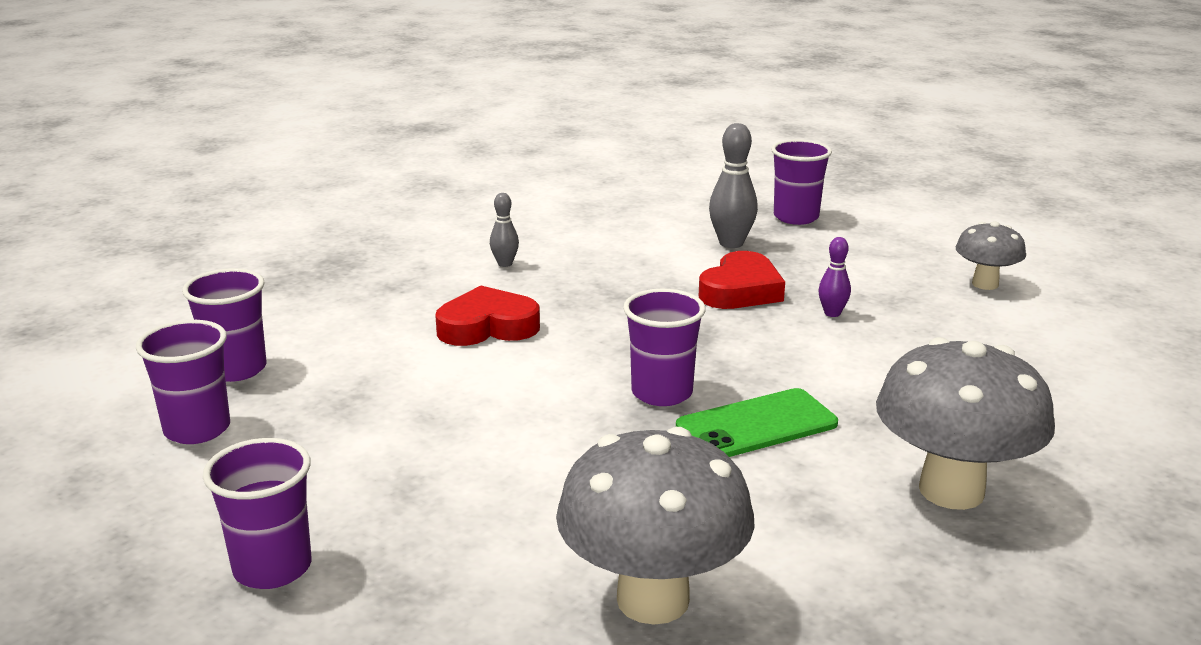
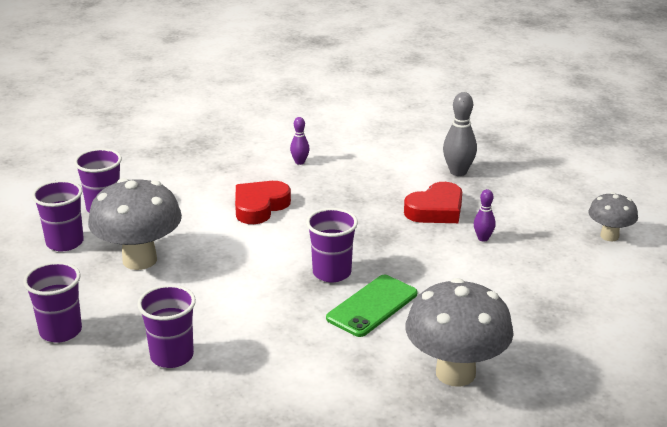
camera: 20 degrees right, 5 degrees up
(487, 327) = (260, 207): red heart -> red heart turned 60 degrees counterclockwise
(505, 264) = (300, 162): grey bowling pin -> purple bowling pin
(653, 599) = (237, 394): grey mushroom -> grey mushroom (139, 260)
(756, 425) = (372, 306): green phone -> green phone turned 45 degrees counterclockwise
(796, 217) = (520, 158): purple cup -> purple cup (172, 356)

